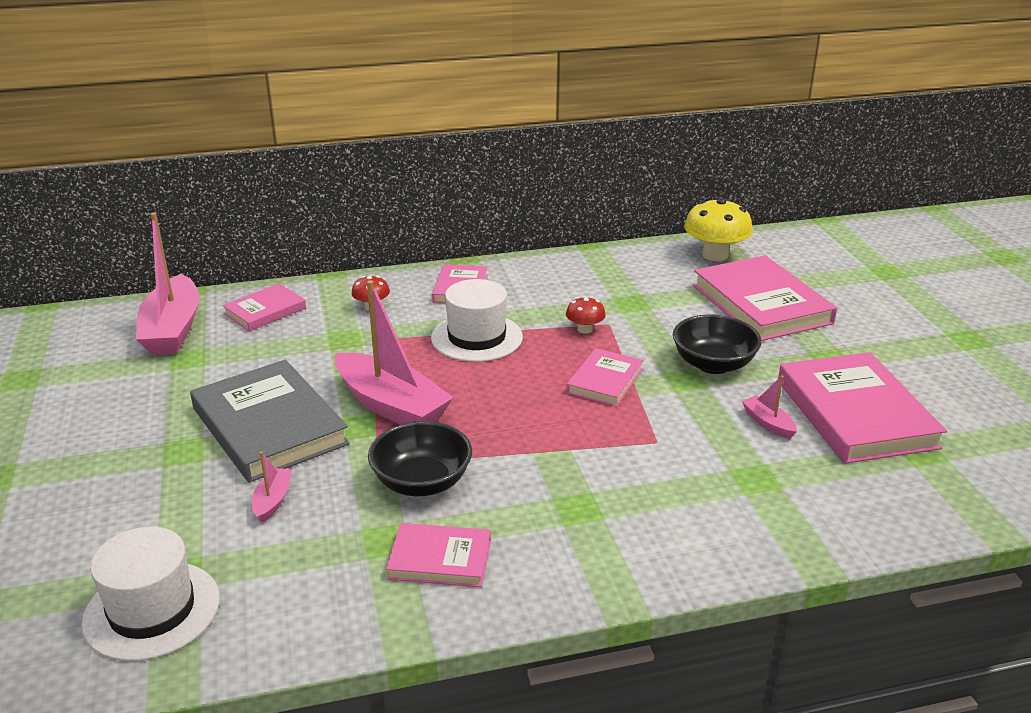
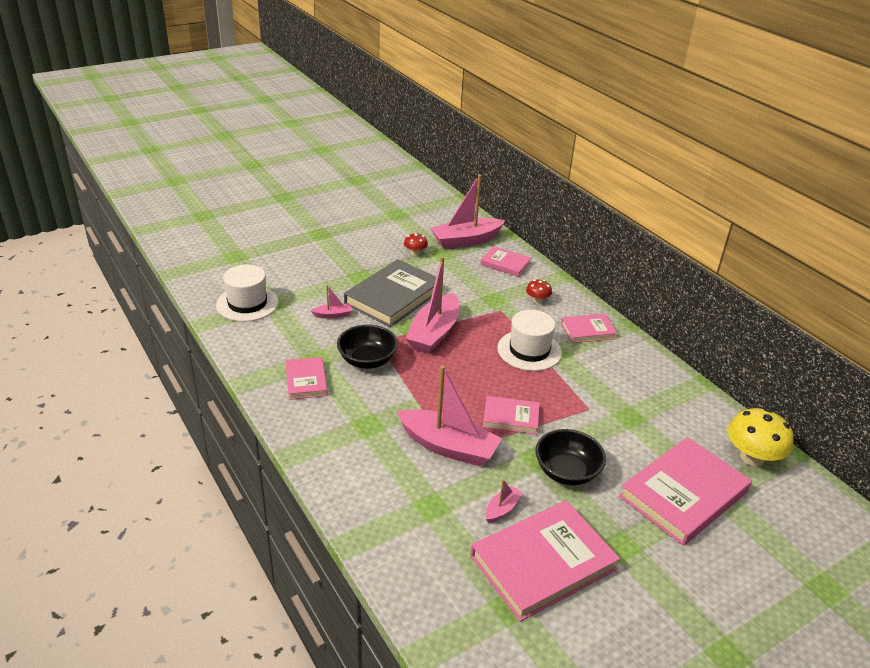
camera: 70 degrees right, 5 degrees up
(585, 329) = (573, 398): red mushroom -> red mushroom (415, 253)
(646, 442) = (448, 446): none -> pink boat

